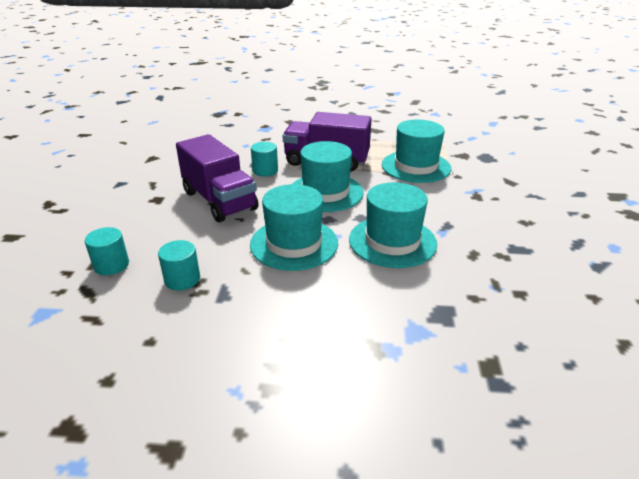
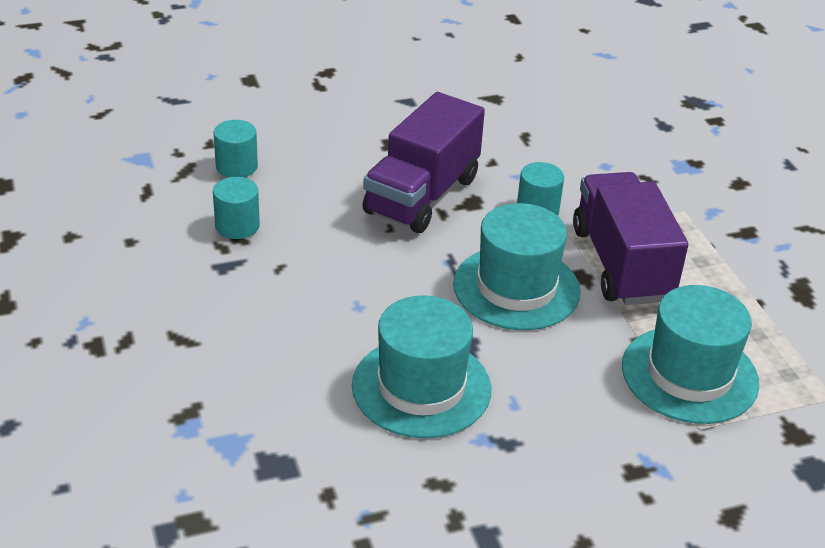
camera: 65 degrees right, 5 degrees up
(294, 244) = (359, 292): turquoise hat -> none

